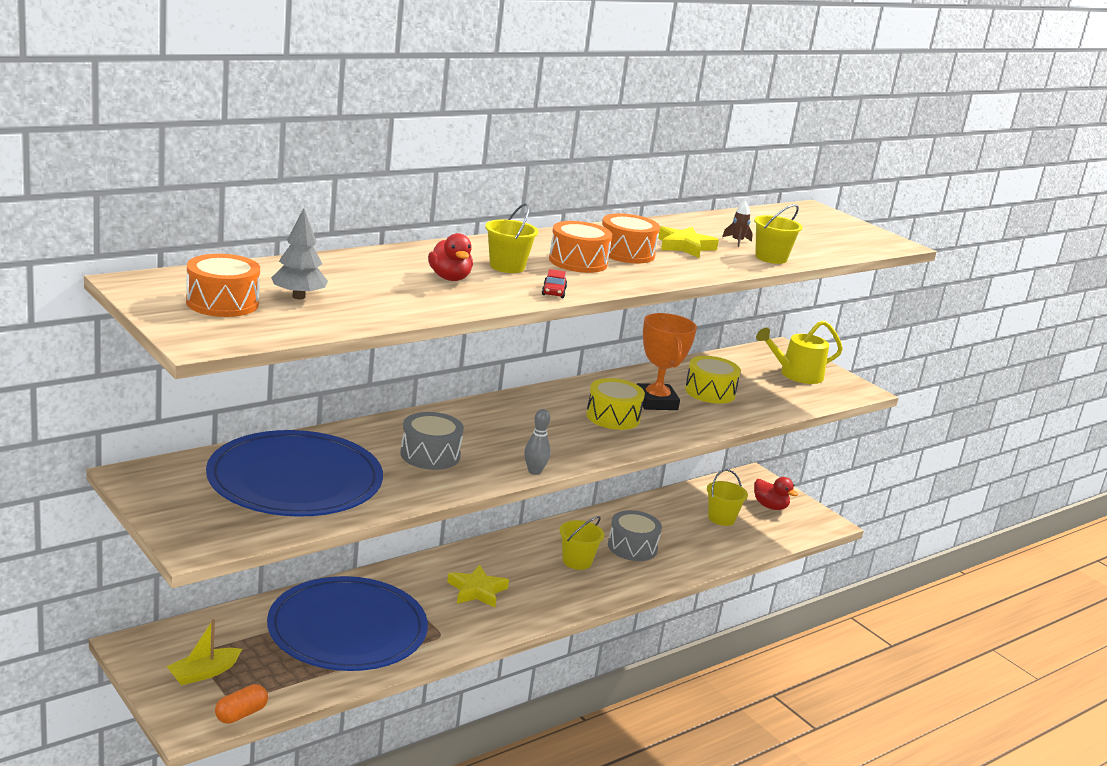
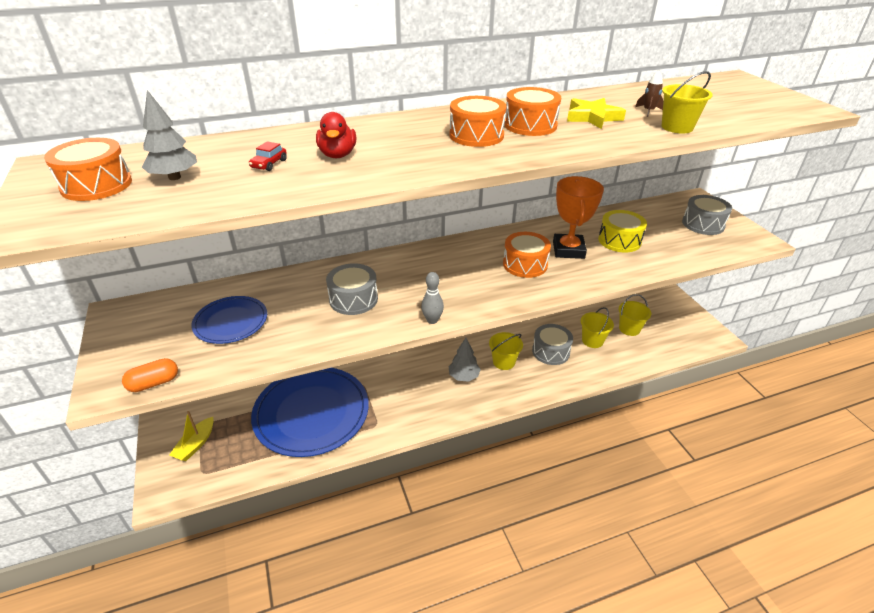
camera: 20 degrees right, 15 degrees up
(203, 673) = (195, 444): yellow boat -> yellow boat turned 45 degrees counterclockwise
(241, 714) = (201, 487): orange capsule -> orange capsule (154, 383)
(295, 481) = (231, 322): blue plate -> blue plate, size x0.52
(477, 591) = (419, 384): yellow star -> none
(507, 266) = (403, 142): yellow bucket -> yellow bucket (592, 341)
(532, 579) = (463, 376): none -> grey tree
(554, 292) = (429, 168): red car -> red car (269, 164)
(613, 417) = (525, 264): yellow drum -> orange drum
(770, 506) = (672, 319): red duck -> none
(796, 374) = (703, 224): yellow watering can -> grey drum

